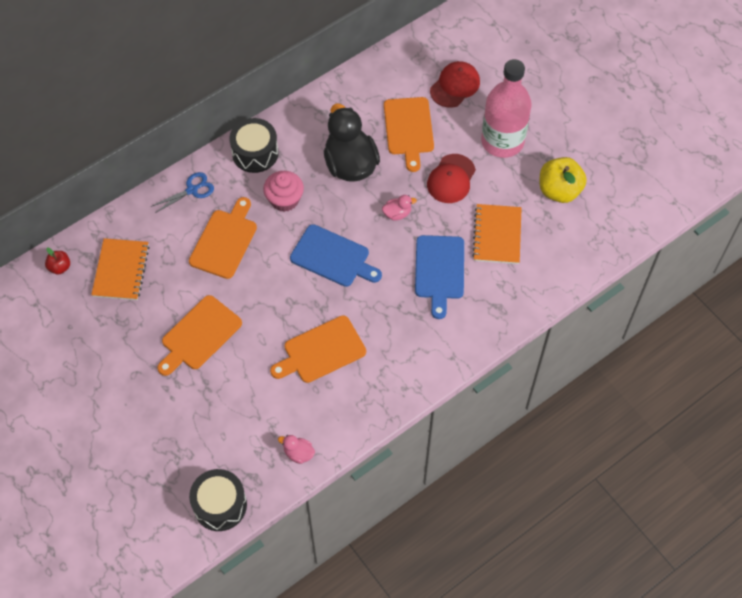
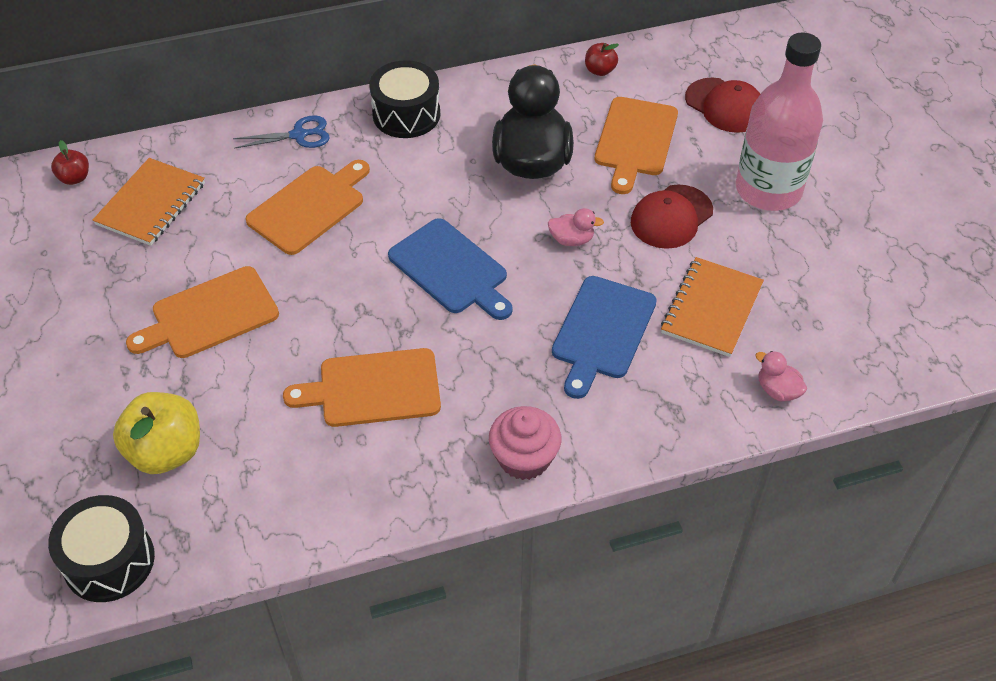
camera: 20 degrees right, 10 degrees down
(284, 199) = (418, 179): pink cupcake -> pink cupcake (524, 458)
(298, 453) = (266, 524): pink duck -> pink duck (777, 390)
(366, 81) = (600, 70): none -> red apple
(455, 86) = (725, 106): red cap -> red cap turned 75 degrees clockwise
(559, 190) = (833, 276): yellow apple -> yellow apple (166, 452)

